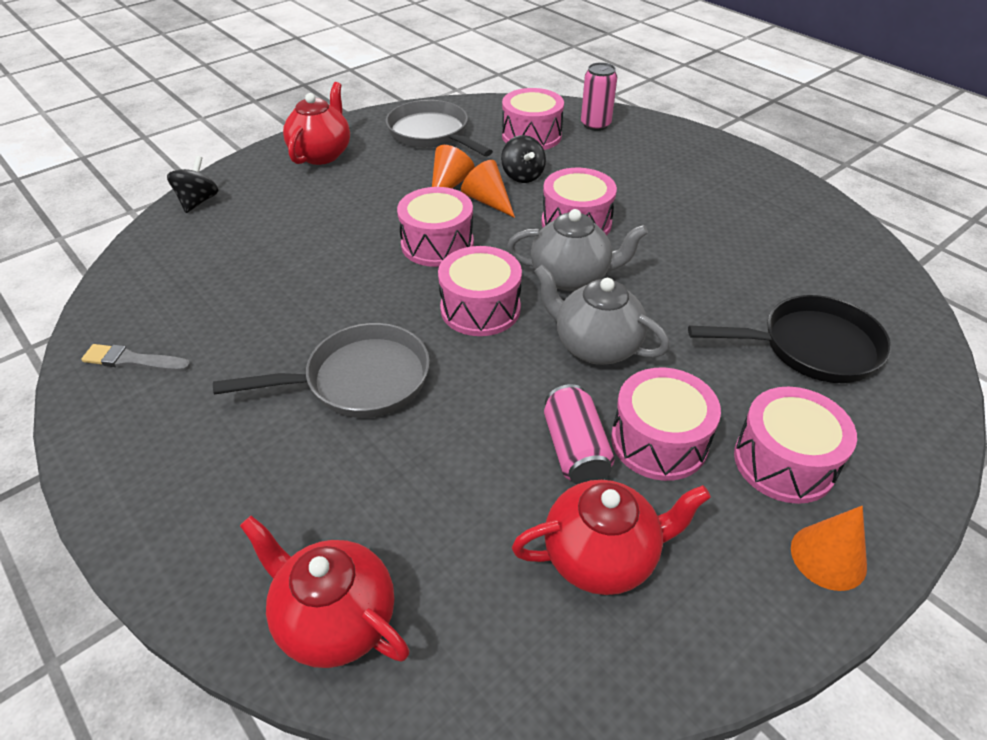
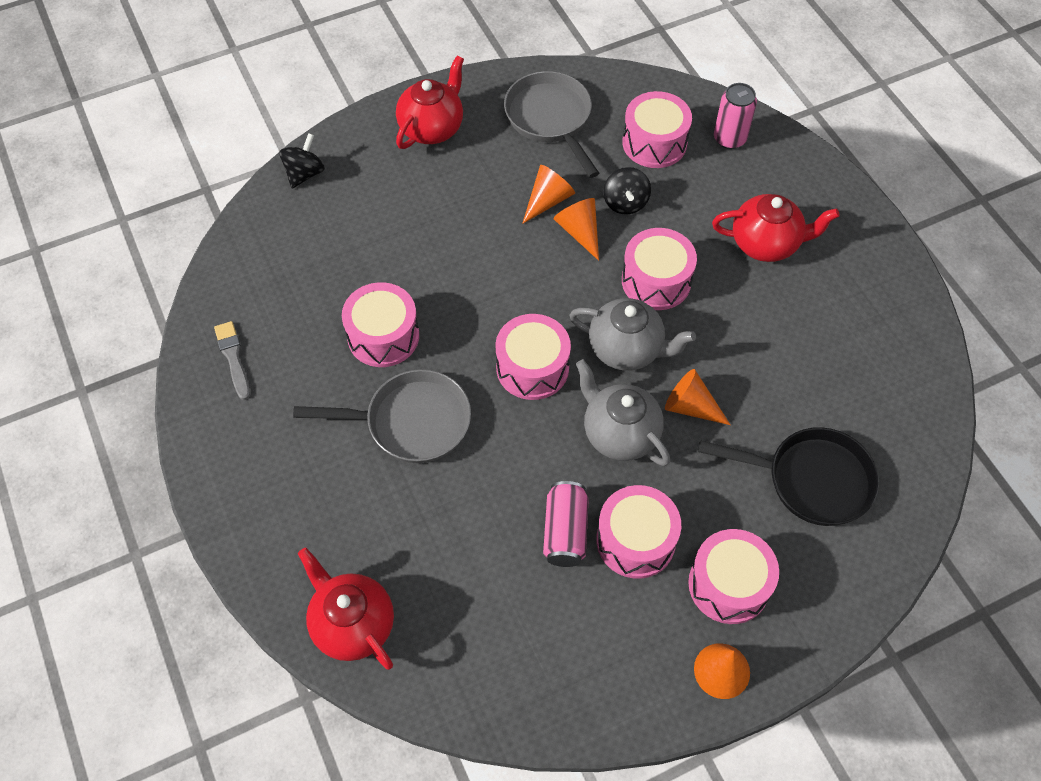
camera: 15 degrees right, 15 degrees up
(133, 360) = (233, 358): grey brush -> grey brush turned 45 degrees clockwise
(437, 244) = (515, 279): pink drum -> pink drum (383, 336)
(602, 556) = (553, 626): red teapot -> red teapot (766, 243)
(657, 310) = (691, 407): none -> orange cone

